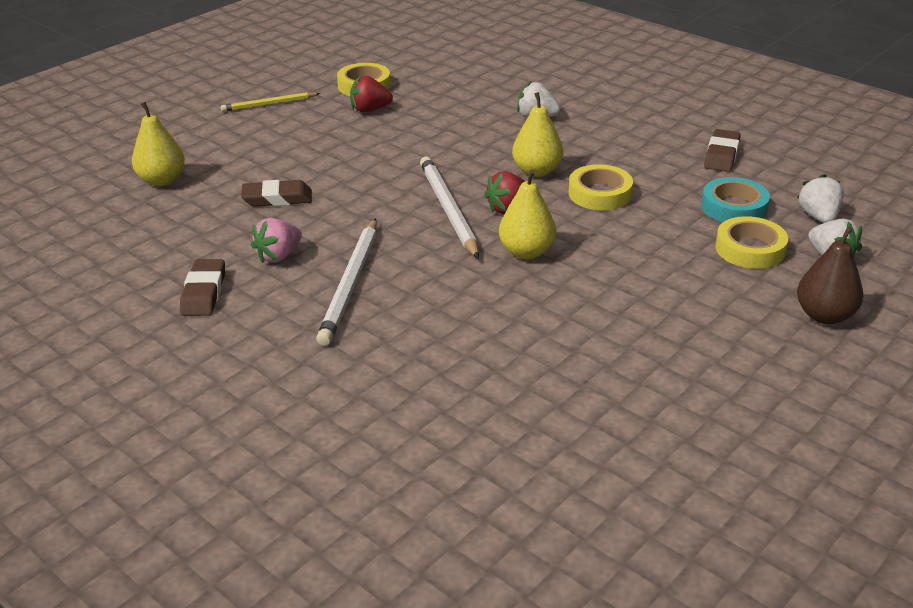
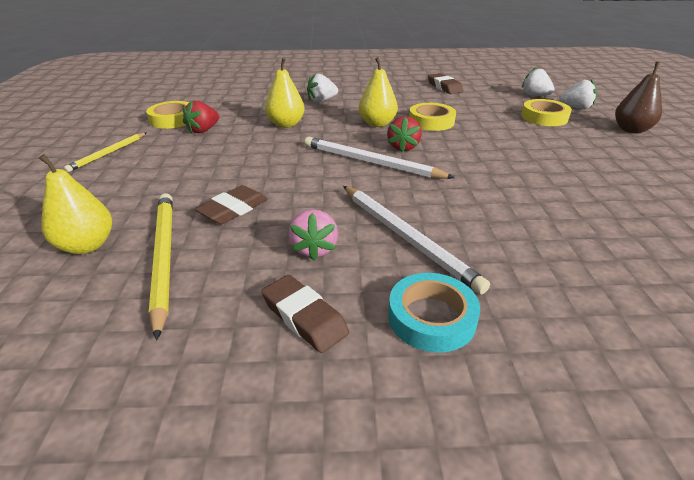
camera: 45 degrees left, 0 degrees up
(189, 212) = (163, 257): none -> yellow pencil
(526, 252) = (462, 164): yellow pear -> yellow pear (286, 124)
(734, 207) = (498, 104): turquoise tape -> turquoise tape (431, 317)

